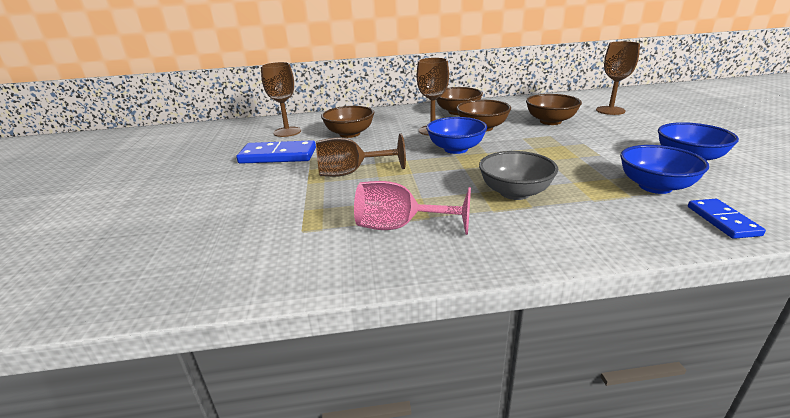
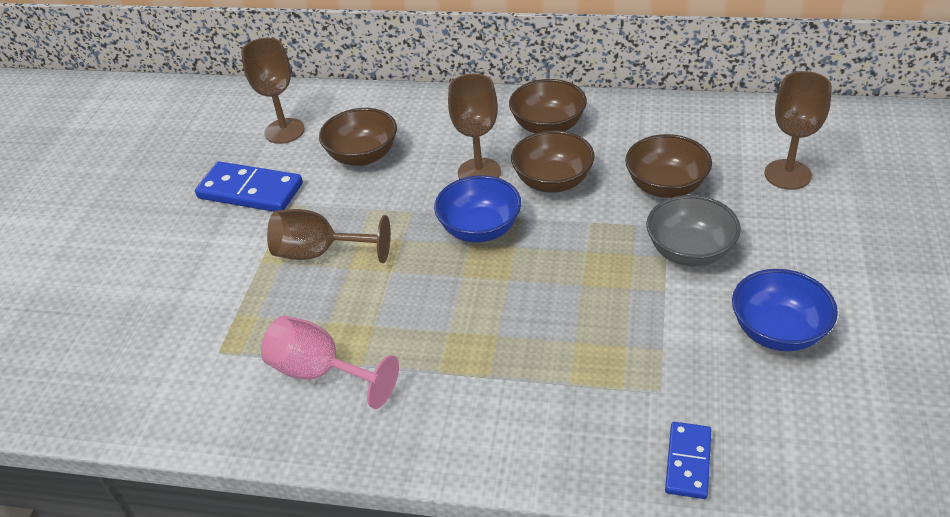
camera: 20 degrees right, 15 degrees up
(515, 193) = (488, 344): grey bowl -> grey bowl (689, 251)
(655, 187) = (671, 378): blue bowl -> none

